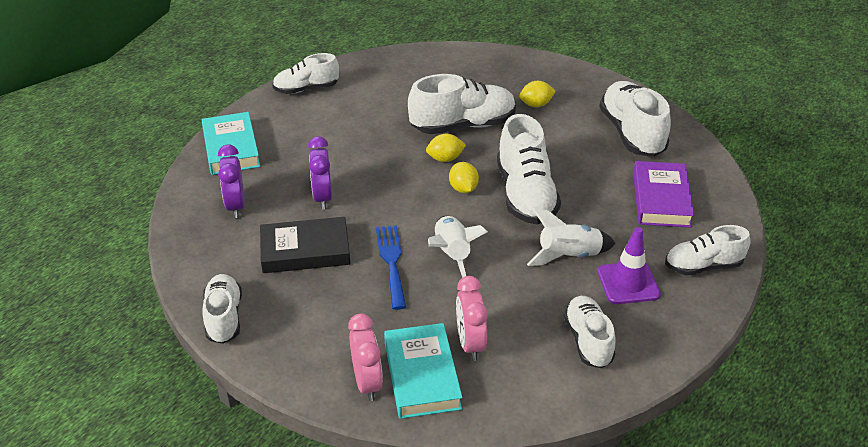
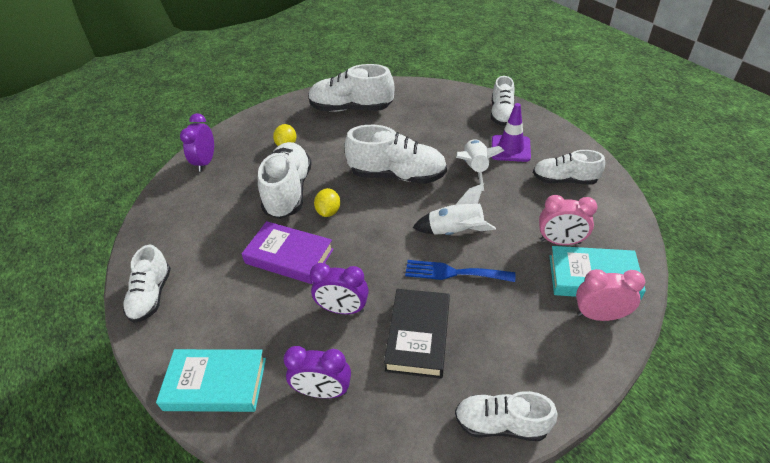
camera: 70 degrees left, 5 degrees up
(463, 189) = (374, 208): yellow lemon -> none
(481, 62) = (205, 162): none -> purple clock
(661, 199) = (429, 114): purple book -> purple book (289, 256)

